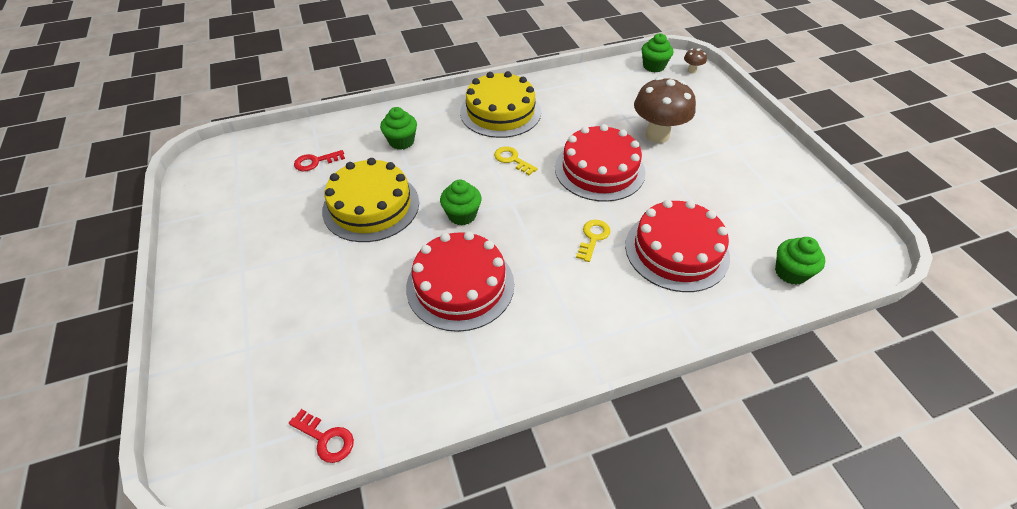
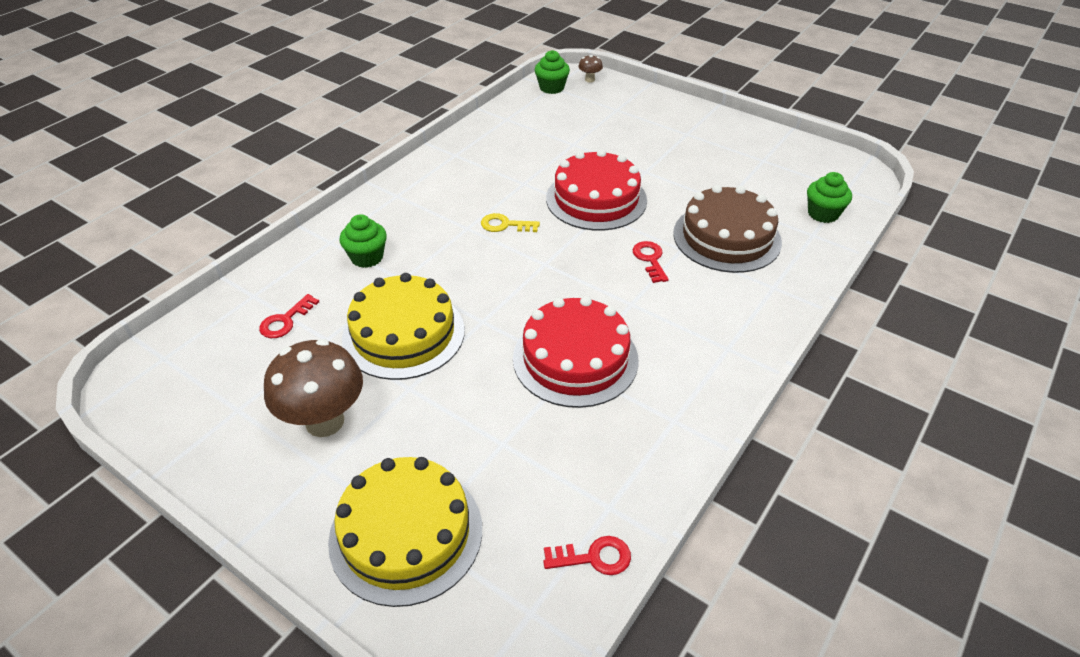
camera: 35 degrees left, 5 degrees down
(462, 215) = (509, 297): green cupcake -> none
(500, 112) = (445, 185): yellow cake -> yellow cake (406, 533)
(593, 238) = (650, 259): yellow key -> red key
(657, 135) = (616, 148): brown mushroom -> brown mushroom (325, 421)
(676, 250) = (726, 237): red cake -> brown cake

